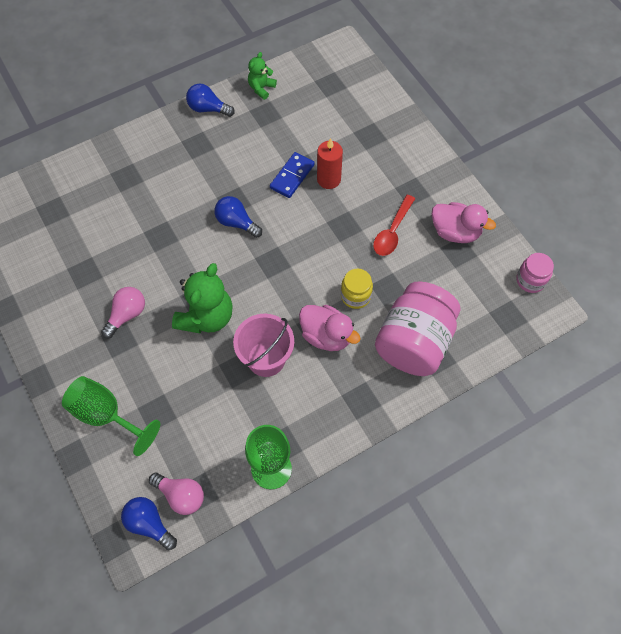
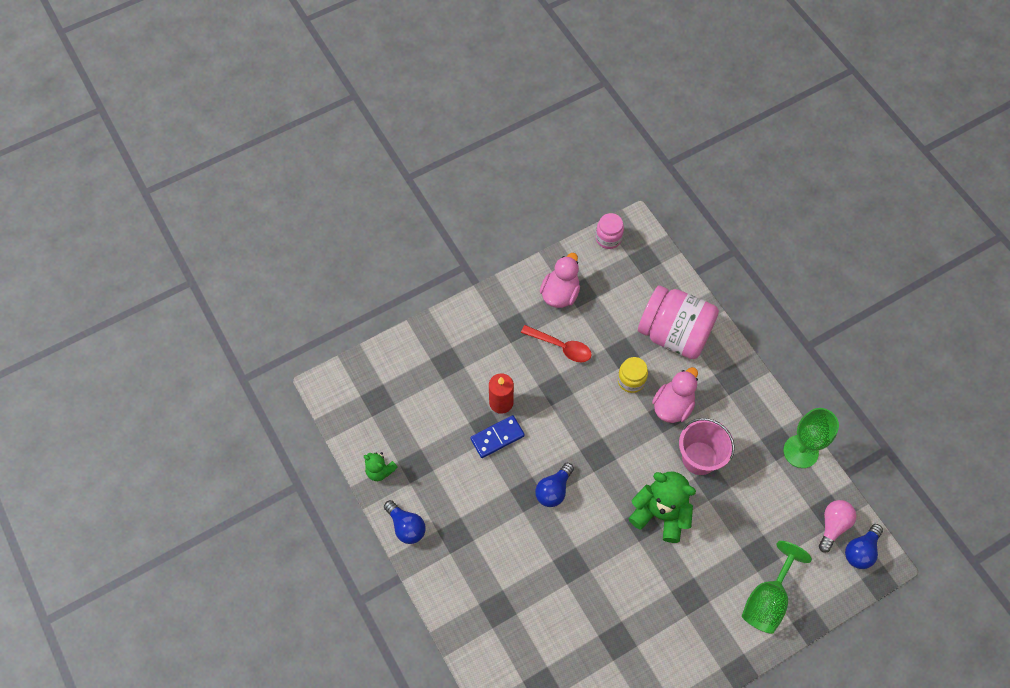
camera: 90 degrees left, 0 degrees up
(127, 315) = (663, 591): pink light bulb -> none
(208, 109) = (406, 526): blue light bulb -> blue light bulb turned 60 degrees counterclockwise
(292, 176) = (497, 437): blue domino -> blue domino turned 60 degrees counterclockwise

